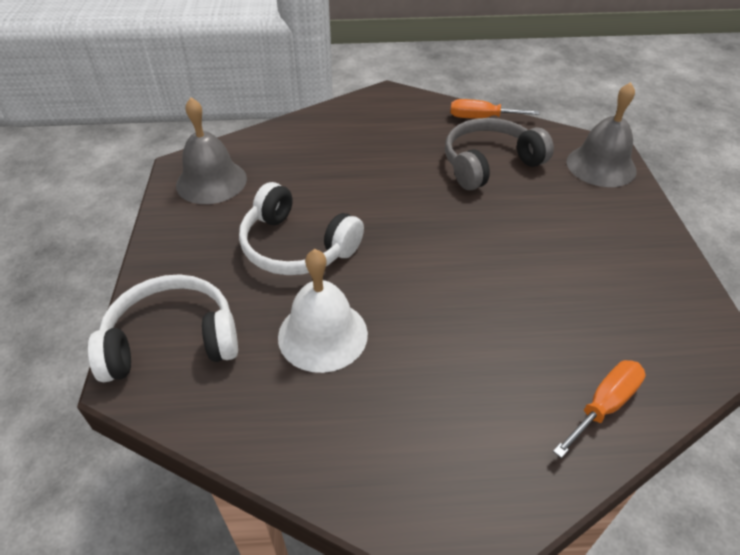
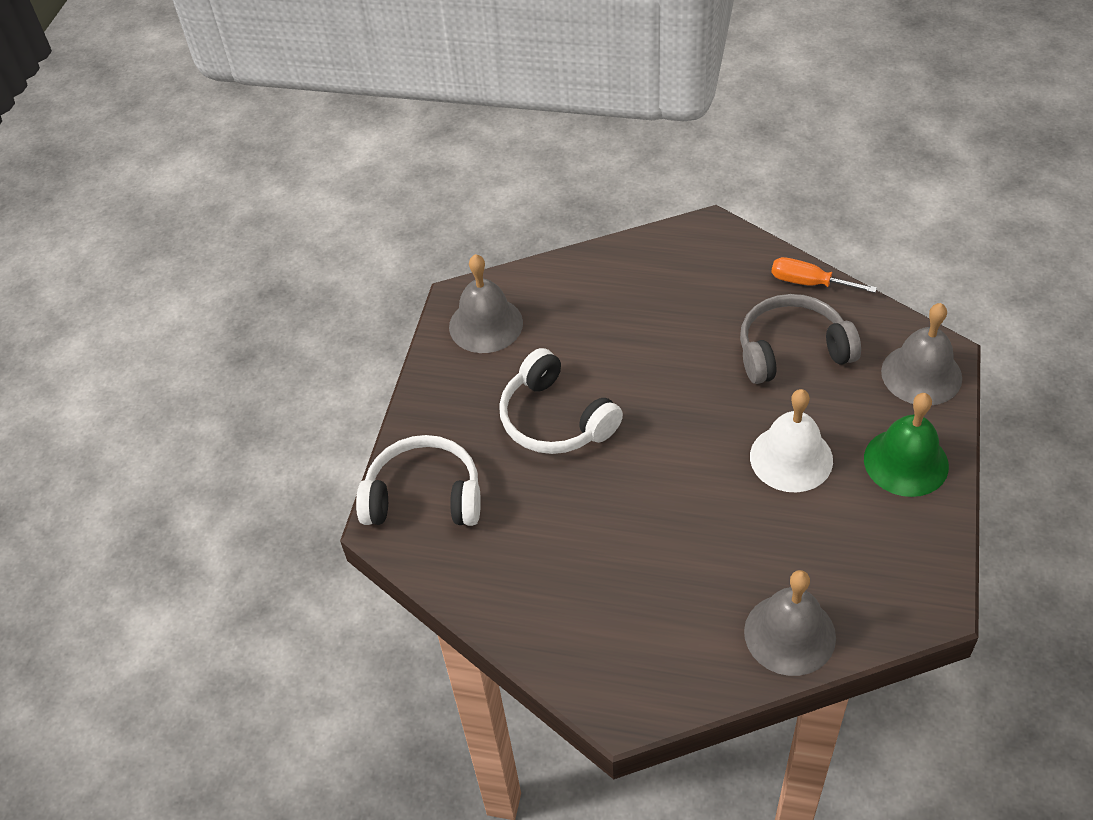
camera: 20 degrees right, 5 degrees up
(322, 334) = (557, 517): white bell -> white bell (791, 458)
(604, 405) = (789, 634): orange screwdriver -> grey bell
(626, 230) = (906, 462): none -> green bell

